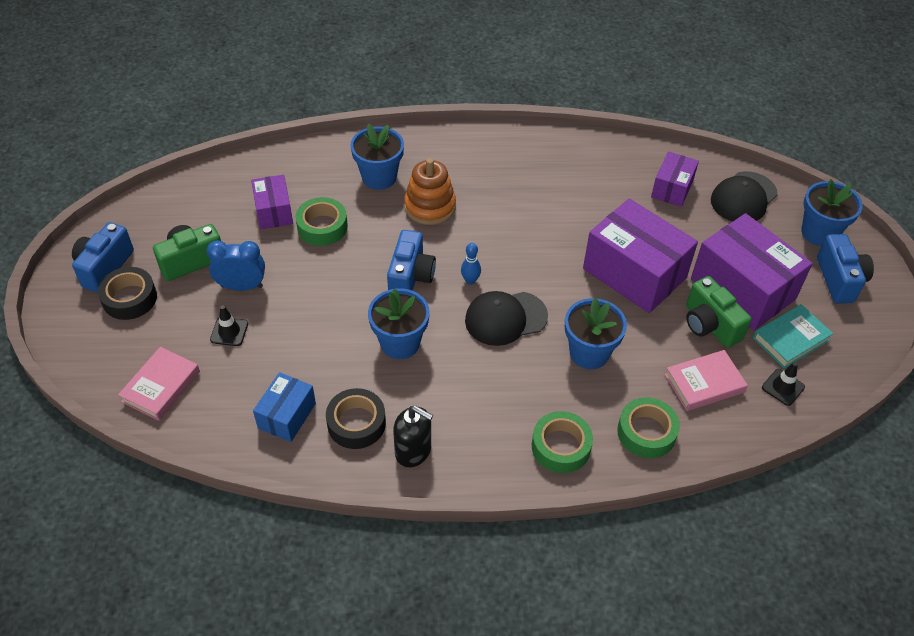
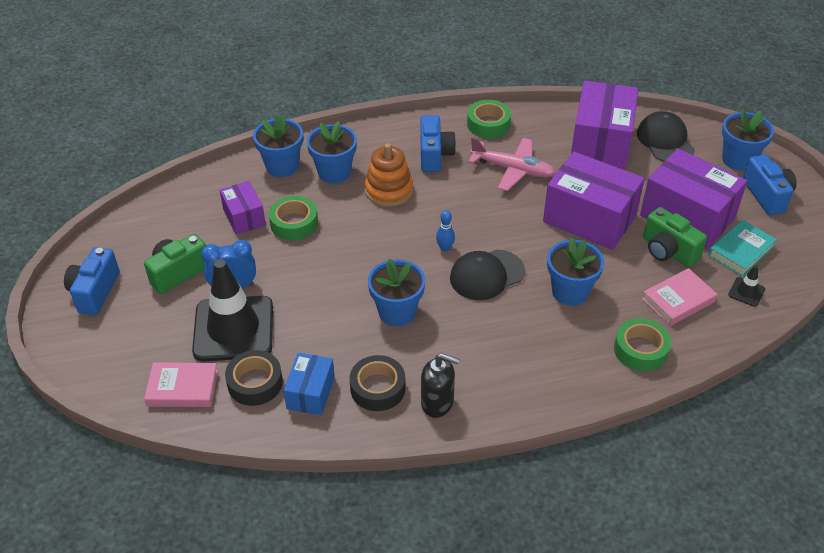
camera: 10 degrees left, 5 degrees down
(129, 298) = (128, 315): black tape -> black tape (255, 383)
(161, 386) = (182, 388): pink book -> pink book turned 75 degrees clockwise
(229, 331) = (233, 329): black traffic cone -> black traffic cone, size x2.49
(328, 162) = (282, 166): none -> blue flower pot
(410, 277) = (389, 254): blue camera -> blue camera (434, 155)
(561, 447) = (569, 375): green tape -> green tape (488, 124)
(567, 204) = (513, 170): none -> pink plane
(672, 189) = (601, 142): purple box -> purple box, size x1.86
(743, 198) = (665, 140): black cap -> black cap turned 135 degrees clockwise

